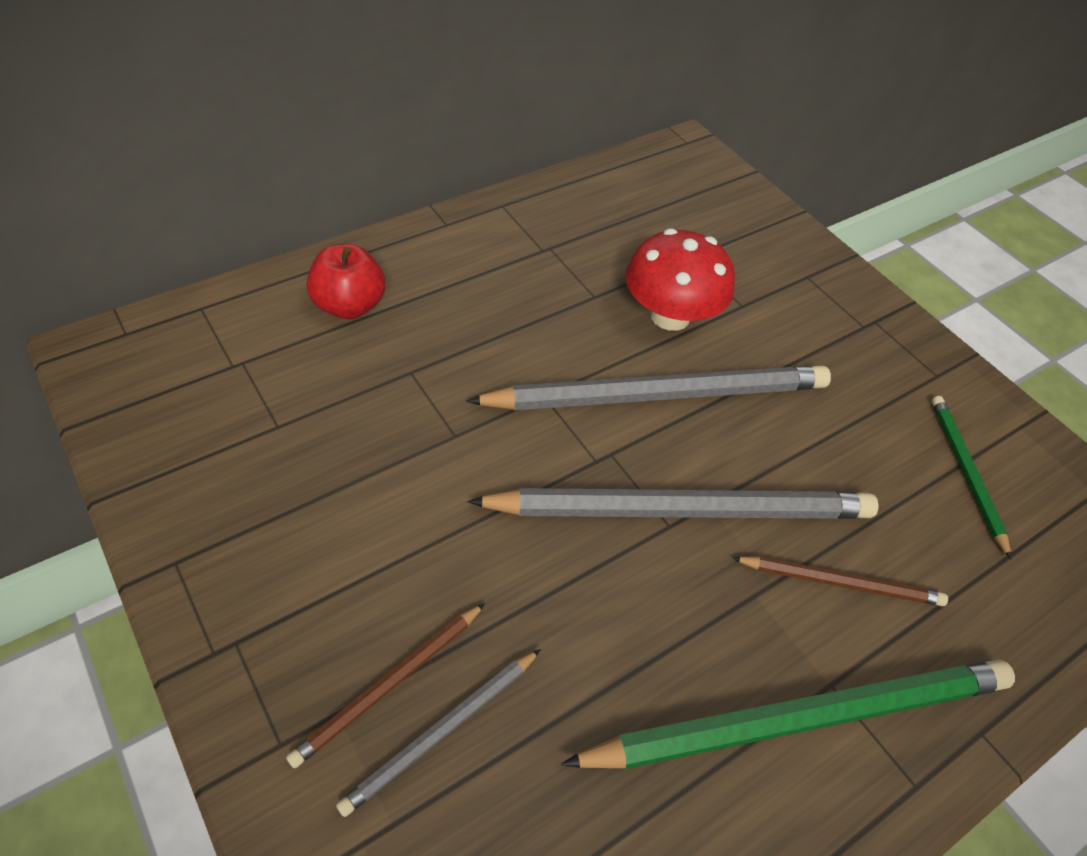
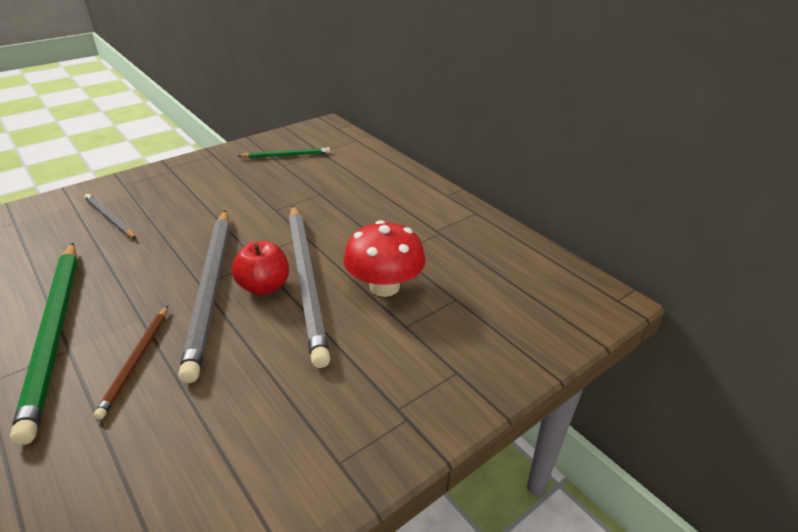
camera: 90 degrees right, 15 degrees down
(349, 305) = (366, 173): red apple -> red apple (264, 286)
(389, 685) = (137, 204): brown pencil -> none
(966, 472) = (218, 463): green pencil -> green pencil (286, 155)

